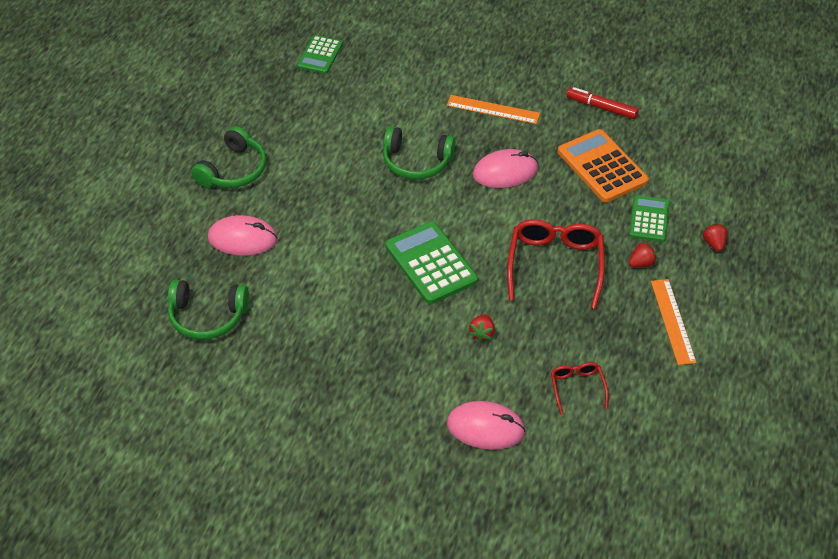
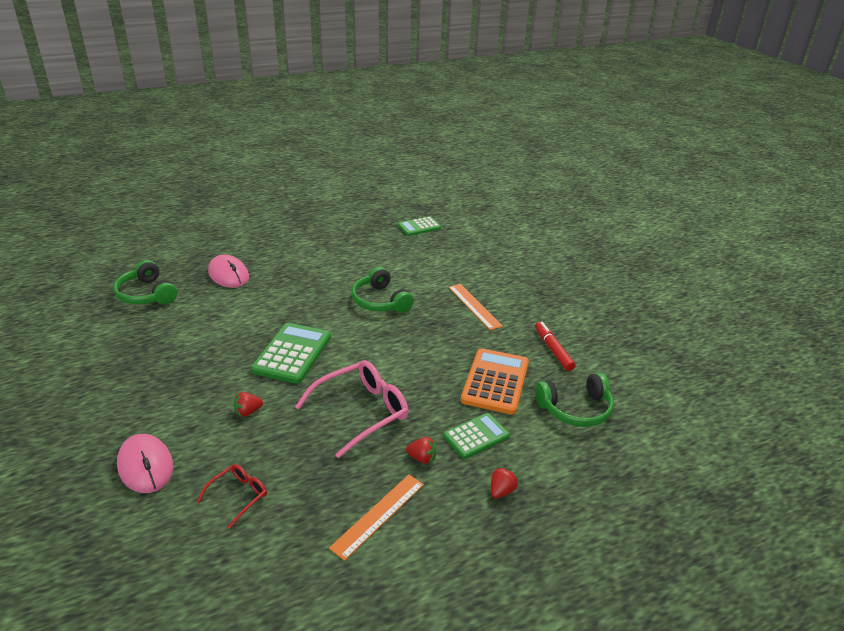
camera: 45 degrees right, 15 degrees down
(233, 170) = (283, 246): green headphones -> green headphones (575, 409)
(505, 172) = (423, 340): pink mouse -> none
(555, 265) = (361, 412): red glasses -> pink glasses

